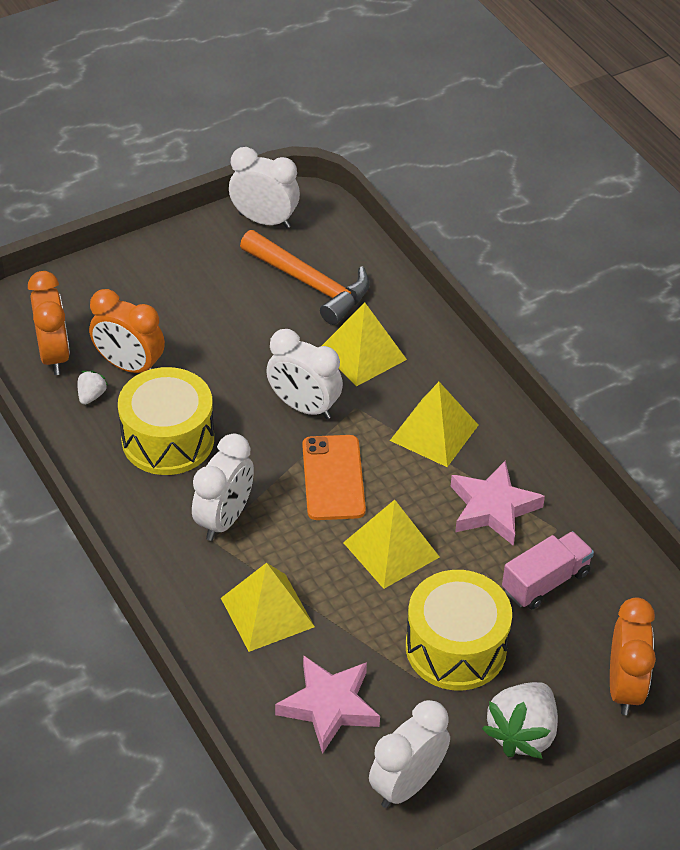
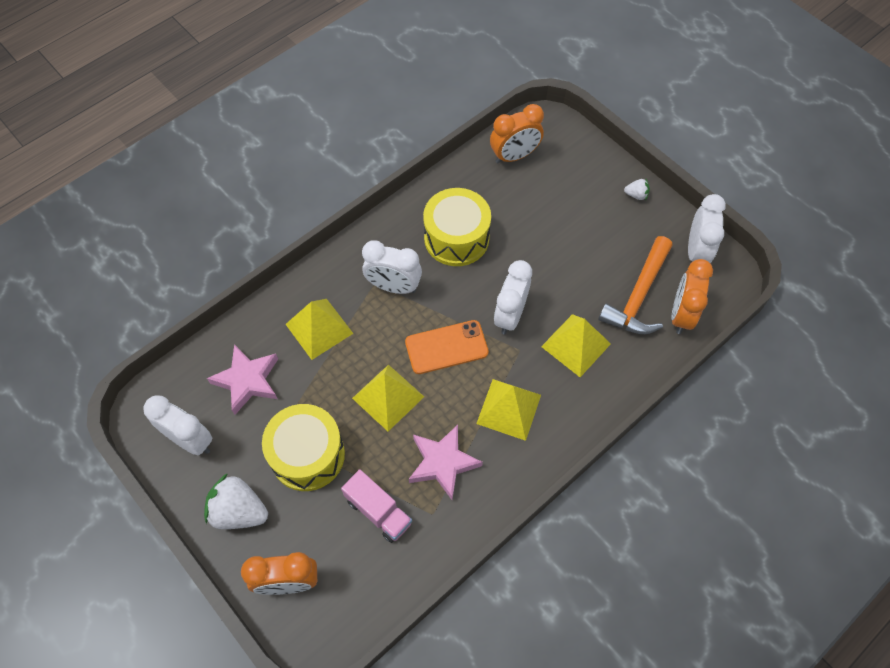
camera: 80 degrees right, 15 degrees up
(91, 396) = (484, 185): white strawberry -> white strawberry (636, 195)
(129, 366) = (517, 200): orange clock -> orange clock (681, 314)

